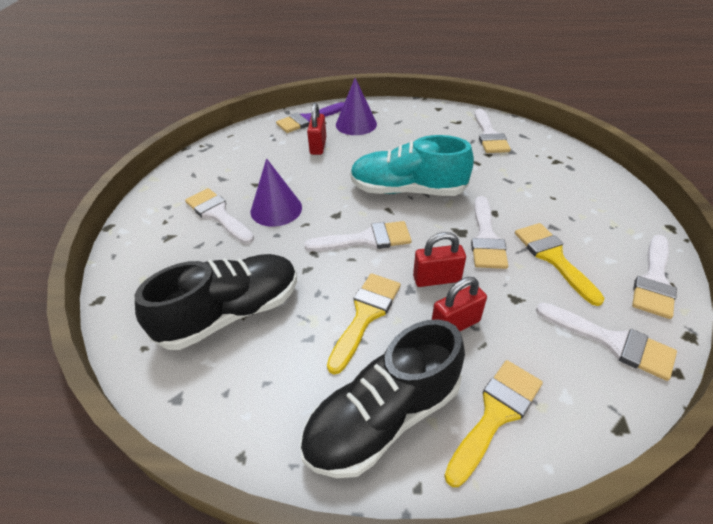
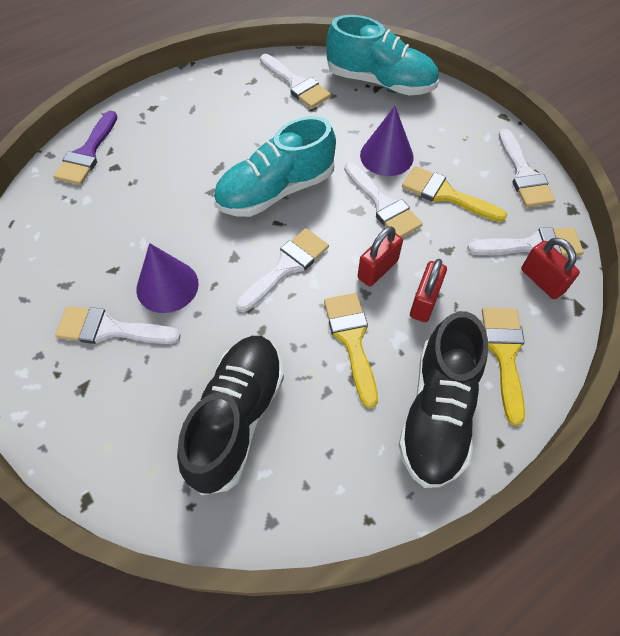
camera: 40 degrees left, 15 degrees up
(318, 146) = (135, 184): red padlock -> red padlock (542, 281)
(356, 124) = (149, 134): purple cone -> purple cone (386, 156)
(563, 159) = (380, 82): none -> turquoise shoe

